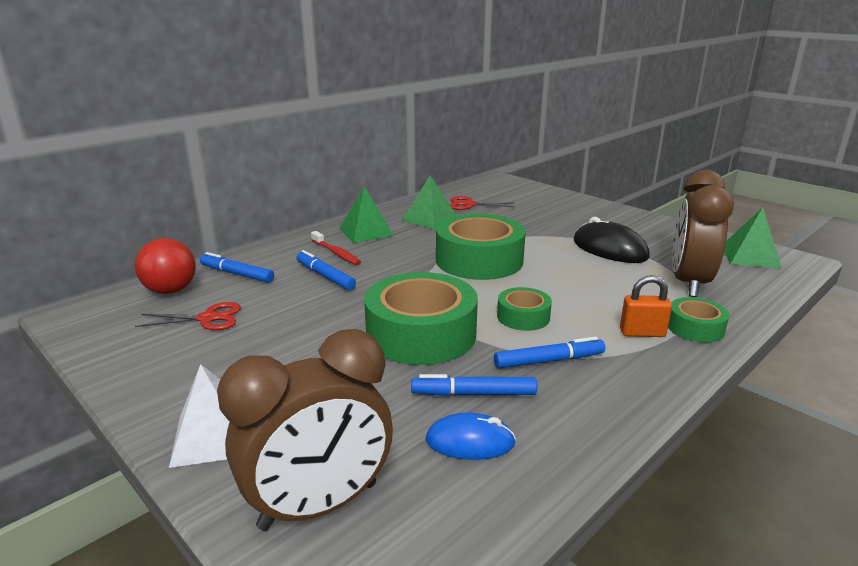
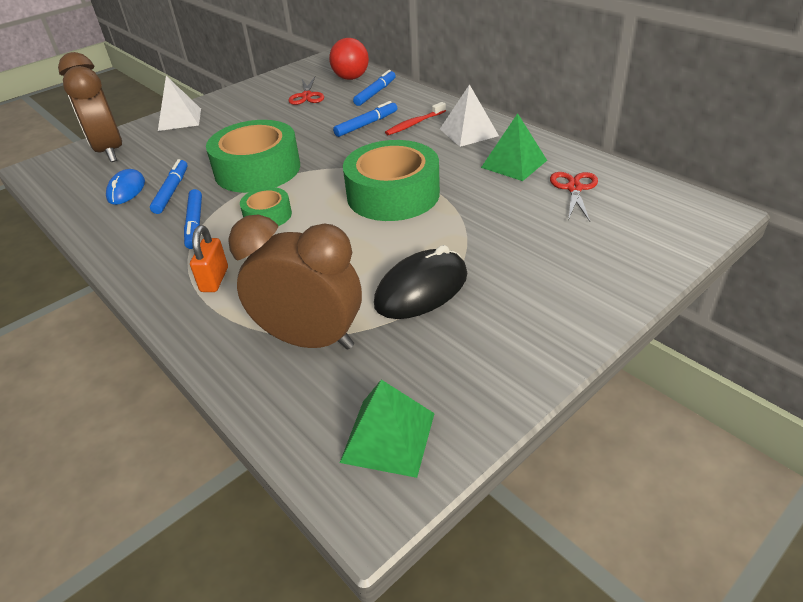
camera: 95 degrees right, 15 degrees up
(366, 232) = (468, 132): green pyramid -> white pyramid
(695, 328) = (209, 318): green tape -> none

